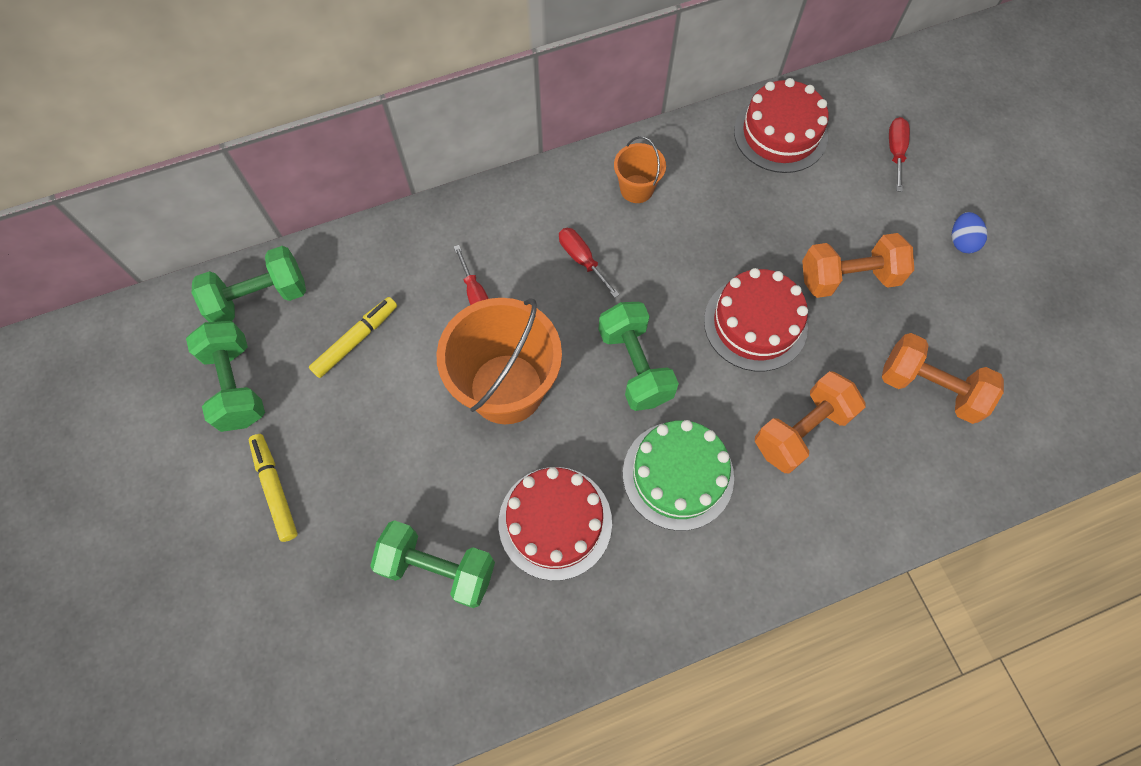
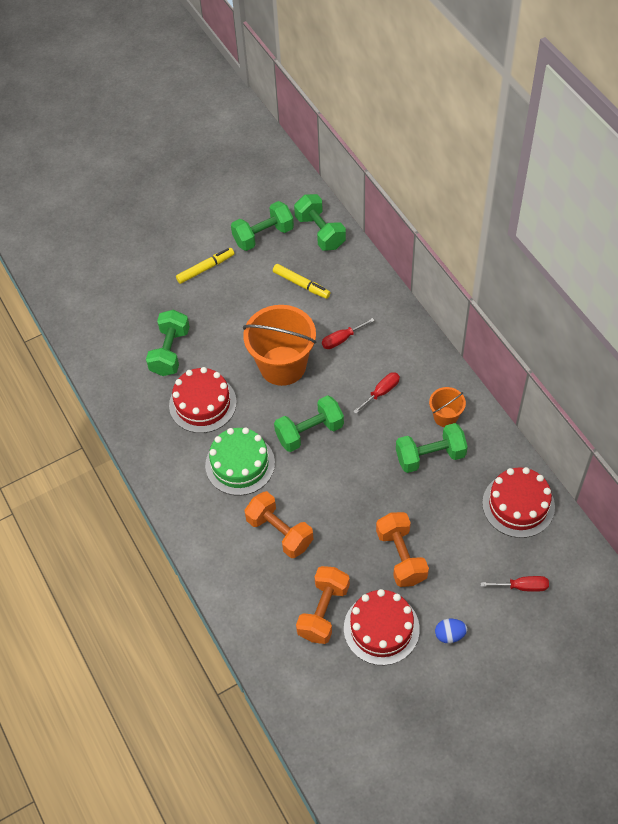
camera: 85 degrees right, 10 degrees down
(696, 217) = (430, 456): none -> green dumbbell
(755, 323) = (353, 499): red cake -> red cake (381, 628)

